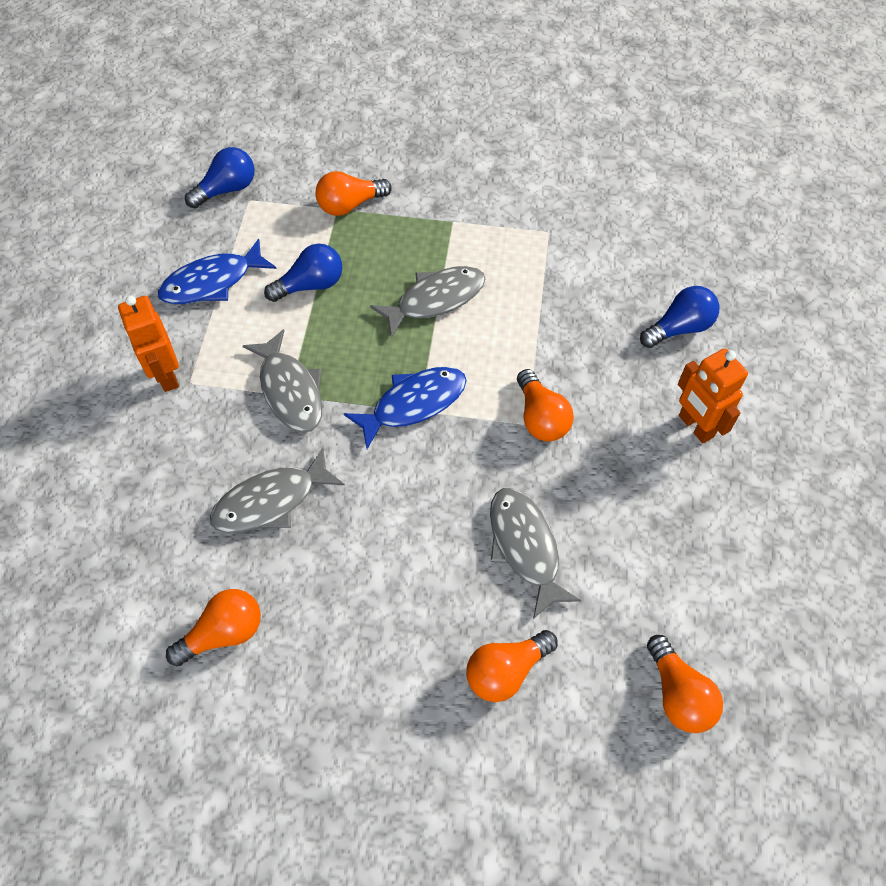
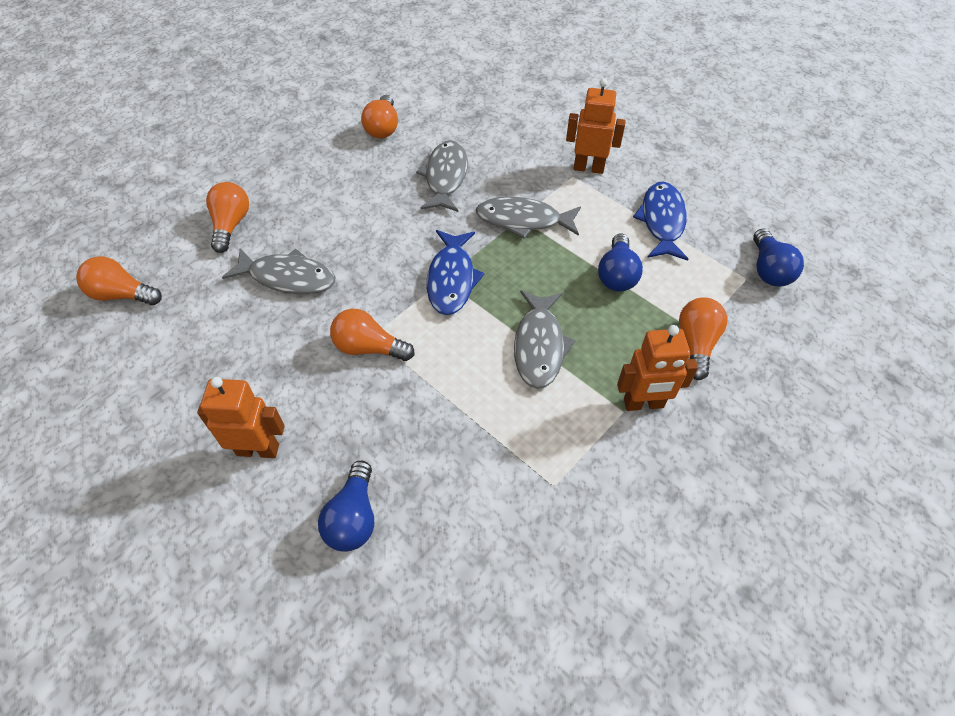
camera: 125 degrees right, 5 degrees down
(436, 213) = (643, 404): none -> orange robot

